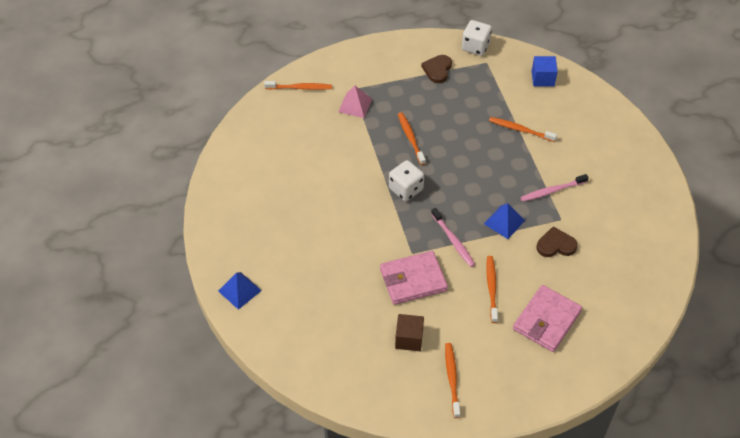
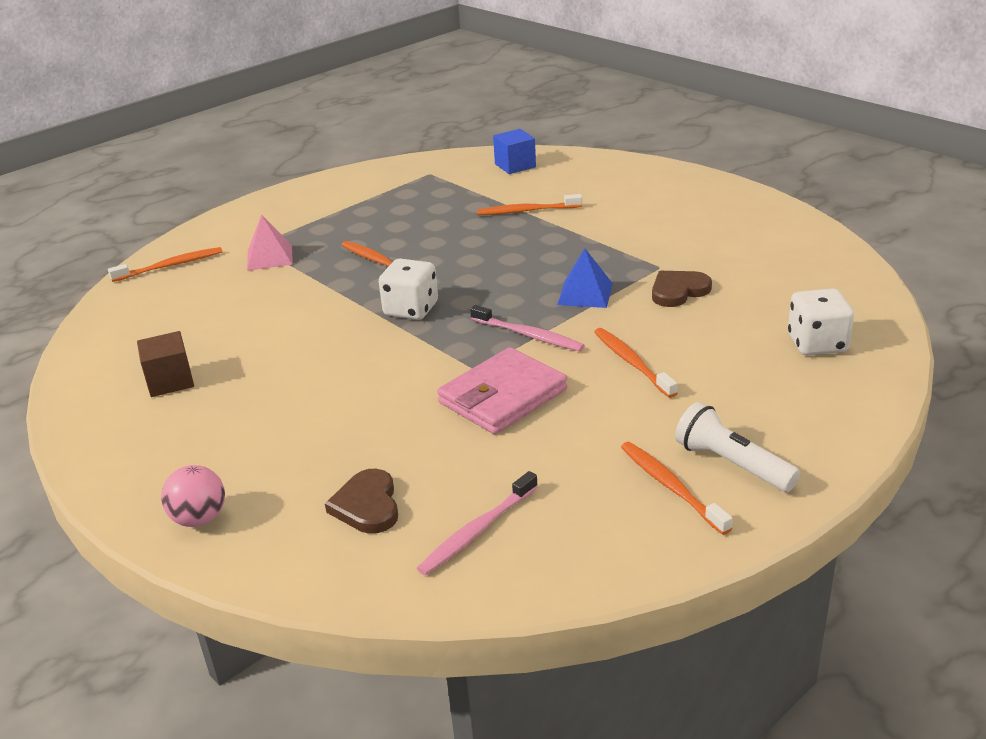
camera: 25 degrees left, 20 degrees down
(239, 290) = (199, 519): blue pyramid -> pink ball
(409, 339) = (555, 466): brown cube -> brown cube (170, 381)
(437, 70) = (367, 196): brown heart -> brown heart (367, 505)
(475, 47) = (403, 166): white dice -> white dice (817, 344)
(490, 380) = (732, 464): none -> white flashlight
(546, 320) = (745, 366): pink wallet -> none
(552, 191) = (621, 247): pink toothbrush -> pink toothbrush (477, 531)

